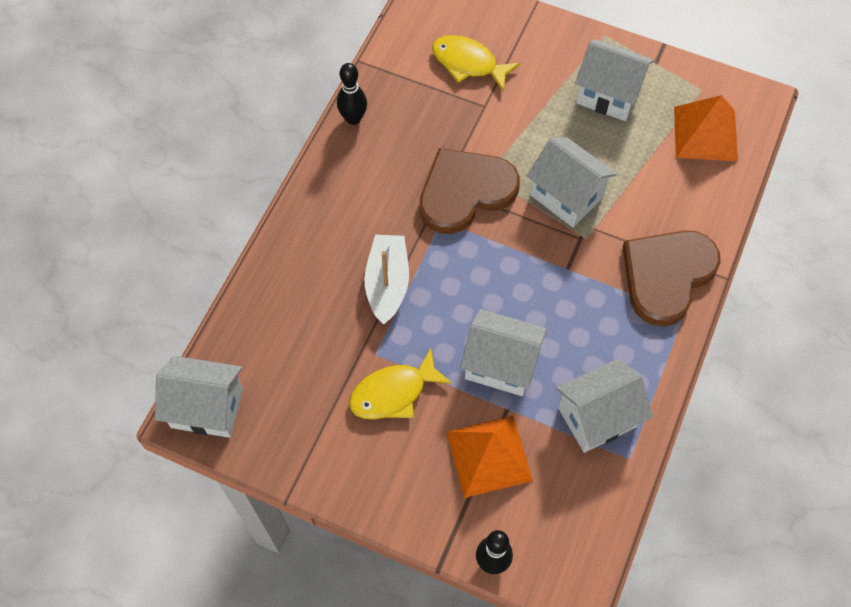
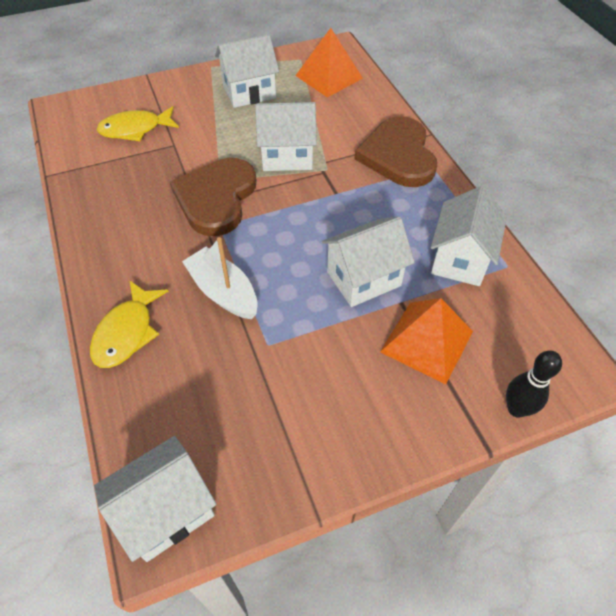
camera: 45 degrees left, 10 degrees down
(353, 118) = (80, 210): black bowling pin -> none
(393, 392) = (312, 359): yellow fish -> yellow fish (127, 332)

